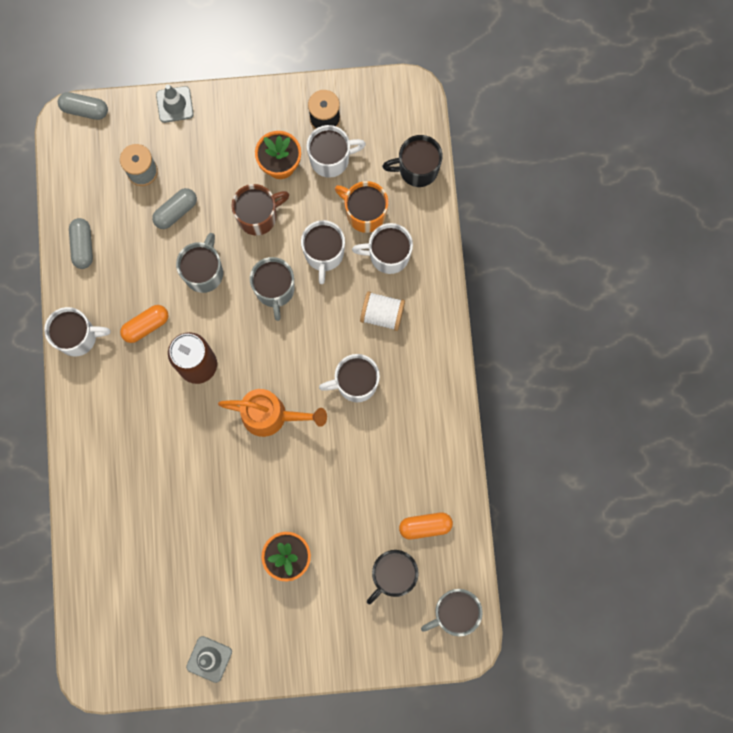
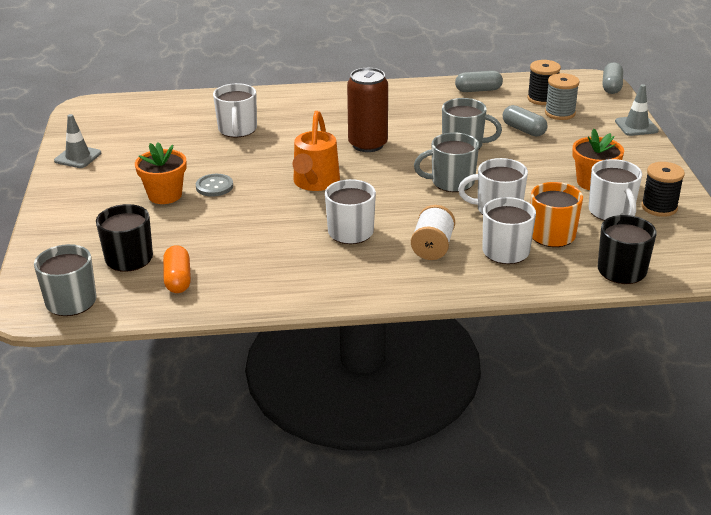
camera: 90 degrees right, 45 degrees down
(78, 337) = (392, 91): white mug -> white mug (237, 130)
(108, 184) = (542, 99): none -> black spool
(146, 326) = (405, 119): orange capsule -> none
(258, 216) = (531, 171): brown mug -> none
(274, 511) = (214, 186): none -> grey button

